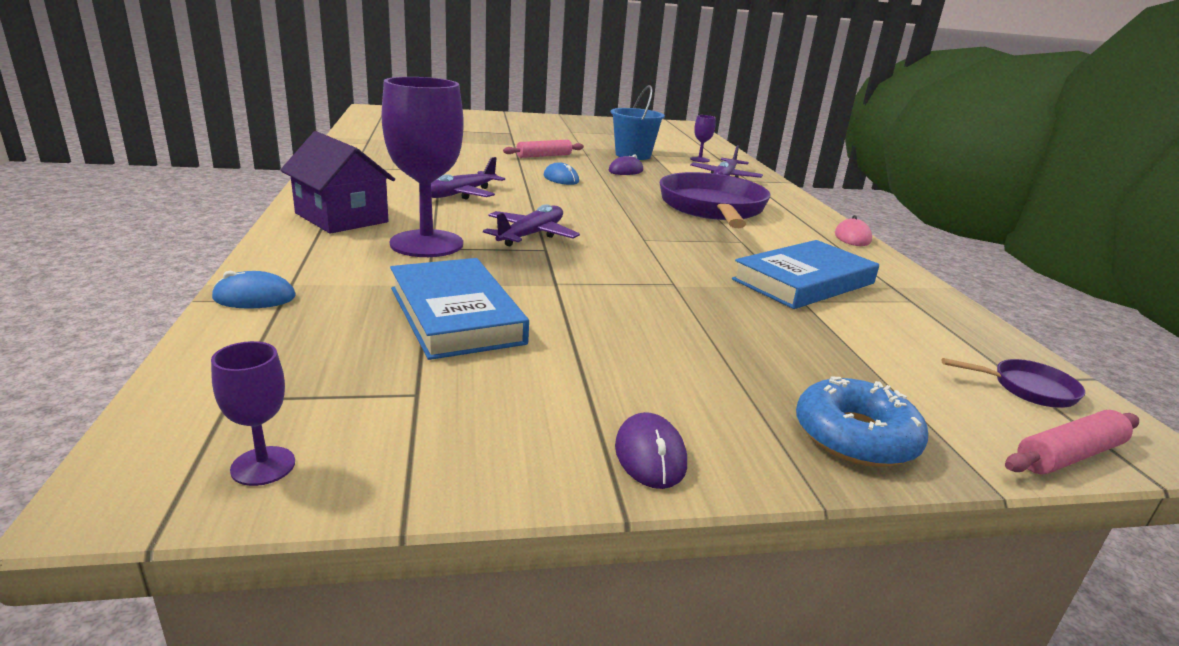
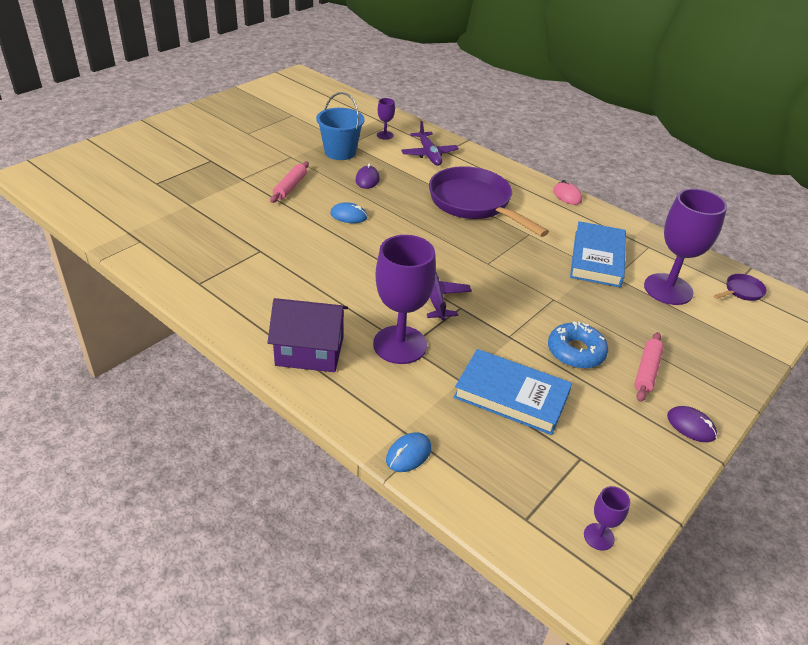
camera: 40 degrees left, 15 degrees up
(460, 194) = (325, 275): purple plane -> none
(855, 436) = (728, 364): blue donut -> blue donut (576, 352)
(875, 337) = (668, 289): none -> purple goblet
(1069, 455) = (784, 327): pink rolling pin -> pink rolling pin (647, 371)

